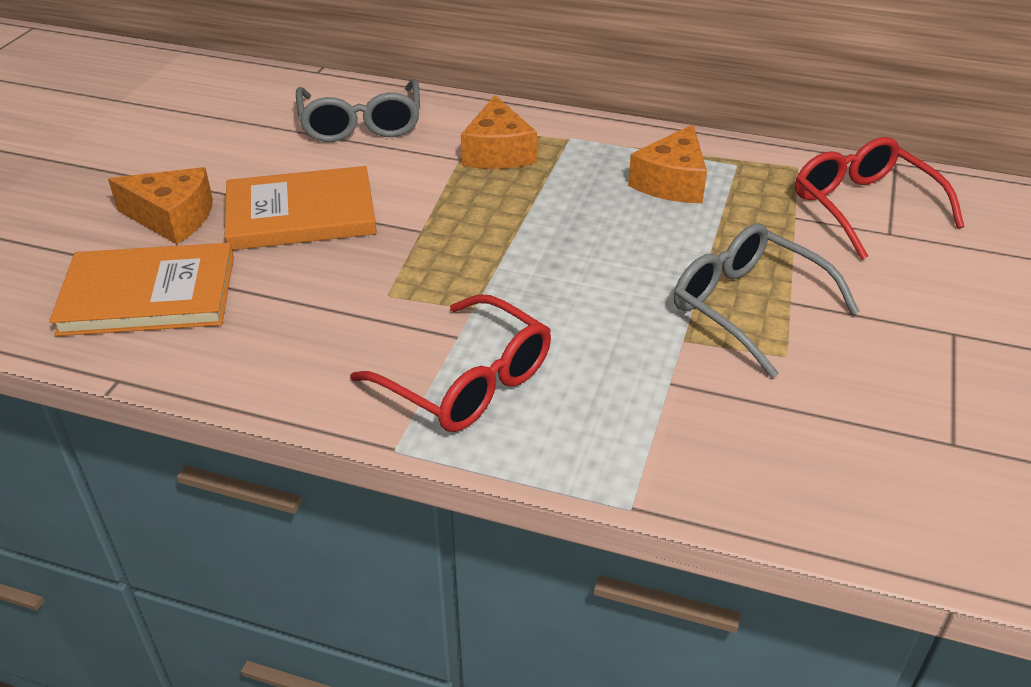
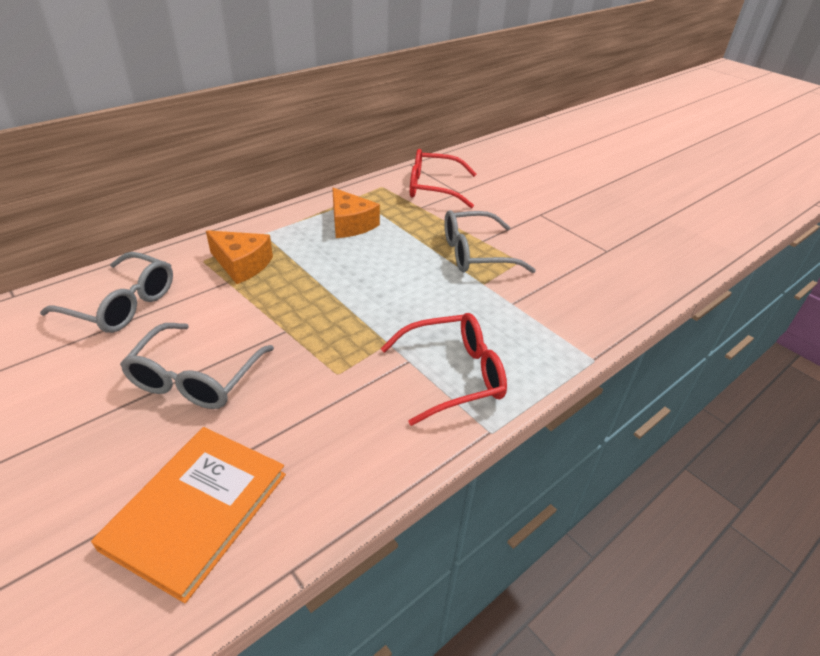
camera: 60 degrees left, 0 degrees up
(172, 218) = (104, 457): orange cheese -> none
(301, 214) = (195, 378): orange book -> grey glasses

